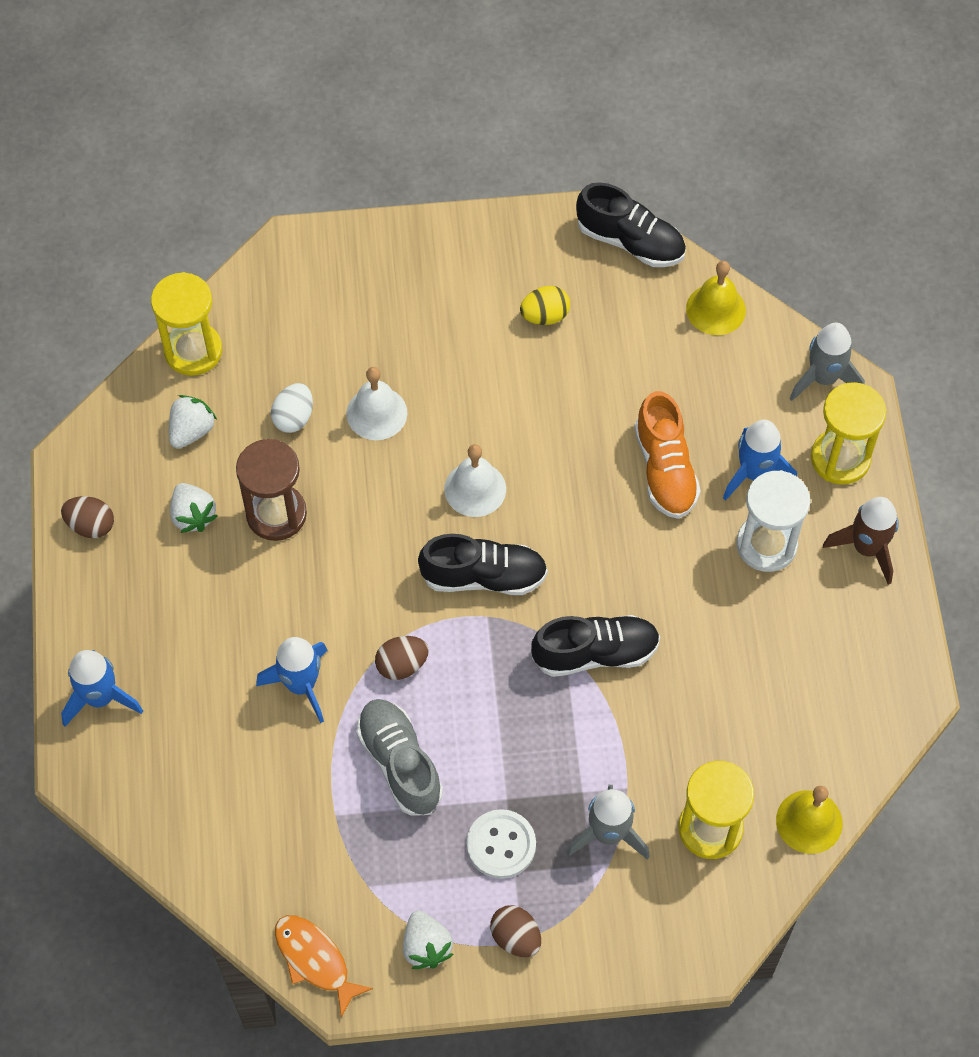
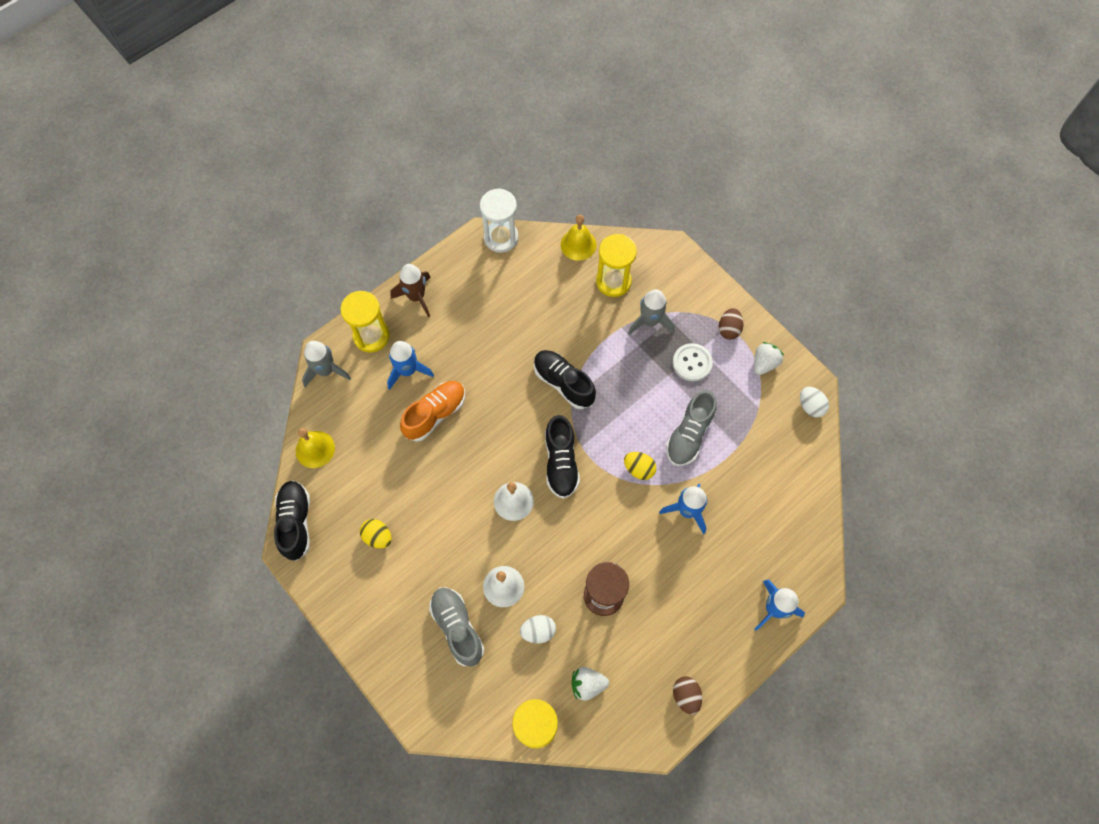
camera: 125 degrees left, 5 degrees up
(193, 515) = (637, 641): white strawberry -> none
(315, 960) = (810, 406): orange fish -> white egg
(367, 337) = (457, 627): none -> grey shoe
(402, 665) = (639, 469): brown egg -> yellow egg
(484, 576) = (561, 462): black shoe -> black shoe turned 150 degrees counterclockwise
(766, 545) = (446, 341): white hourglass -> white hourglass (501, 238)

